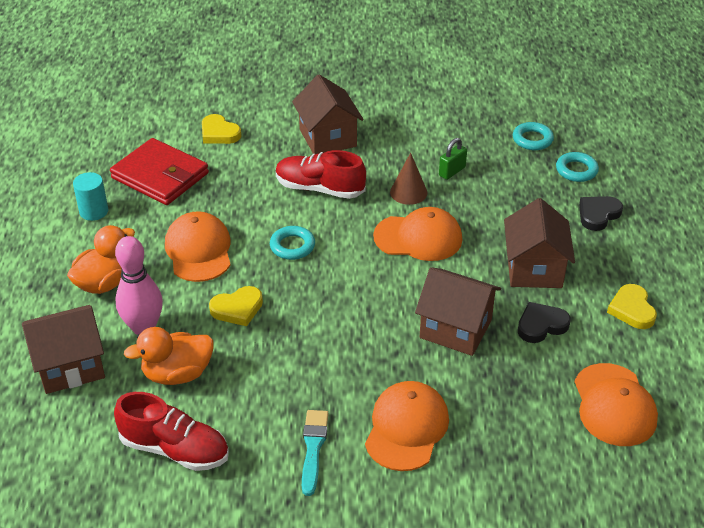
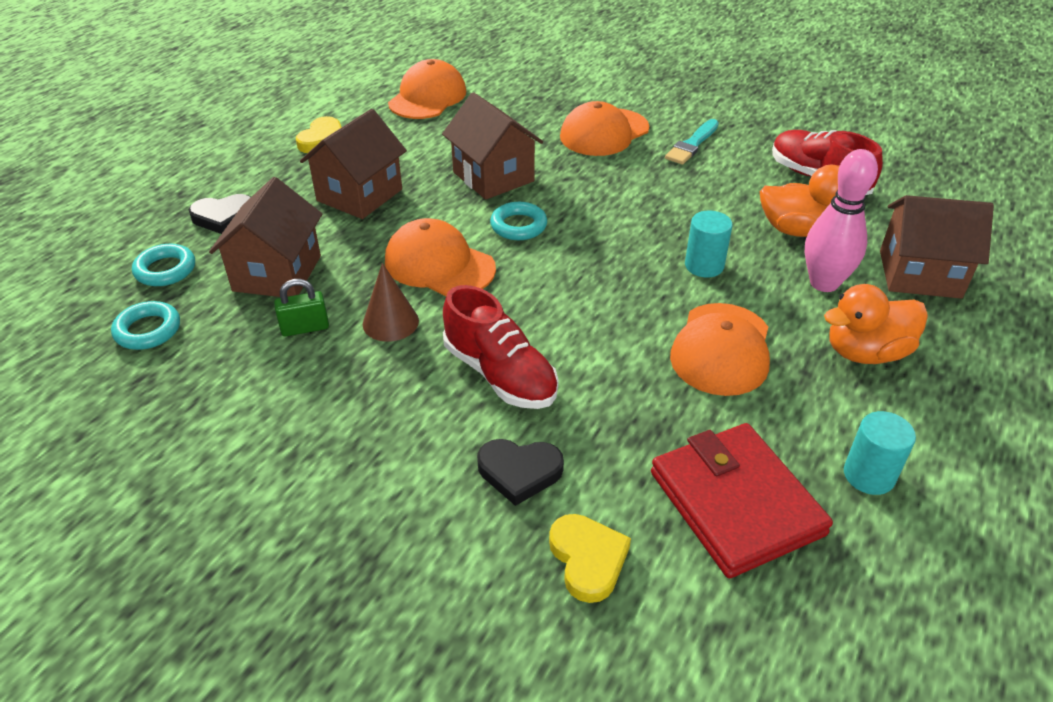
camera: 150 degrees left, 0 degrees up
(237, 309) = (704, 266): yellow heart -> turquoise cylinder
(292, 246) = (595, 310): turquoise ring -> turquoise ring (518, 226)
(328, 138) = (413, 461): brown house -> brown house (277, 273)
(541, 325) = (414, 155): black heart -> black heart (519, 472)

